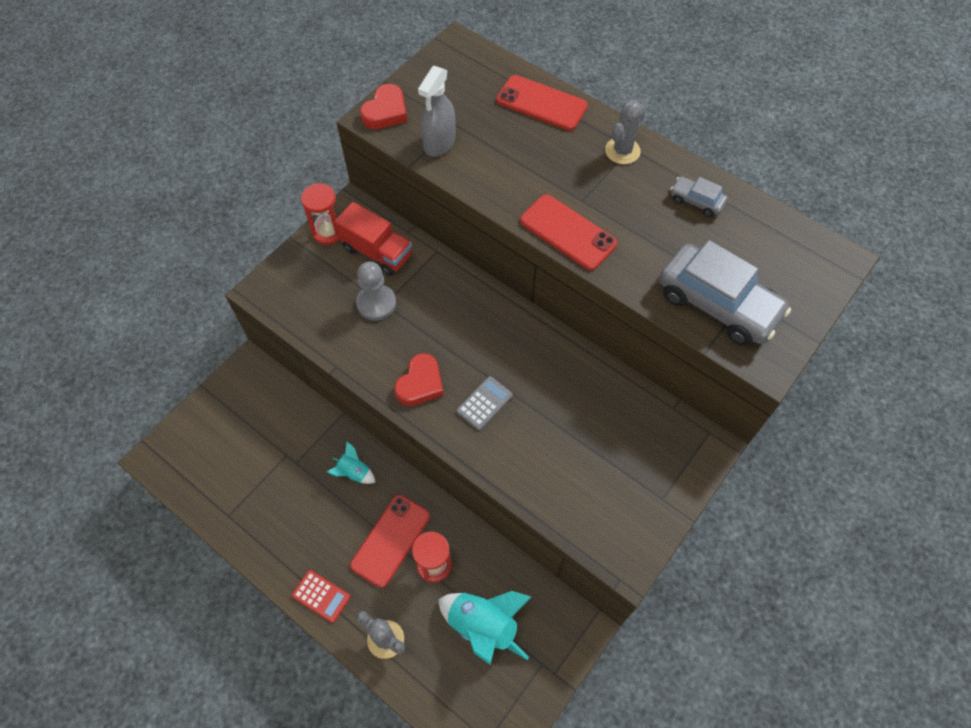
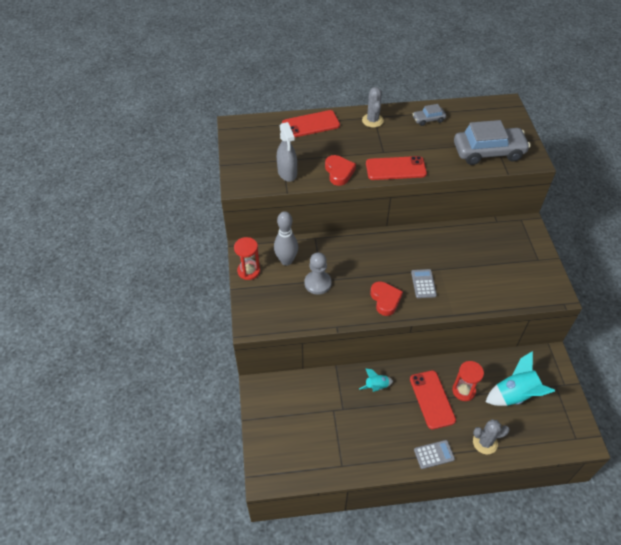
camera: 45 degrees left, 10 degrees down
(321, 596) = (434, 454): red calculator -> grey calculator
(377, 252) = (286, 261): red truck -> grey bowling pin
(386, 112) = (241, 177): red heart -> red heart (339, 172)

